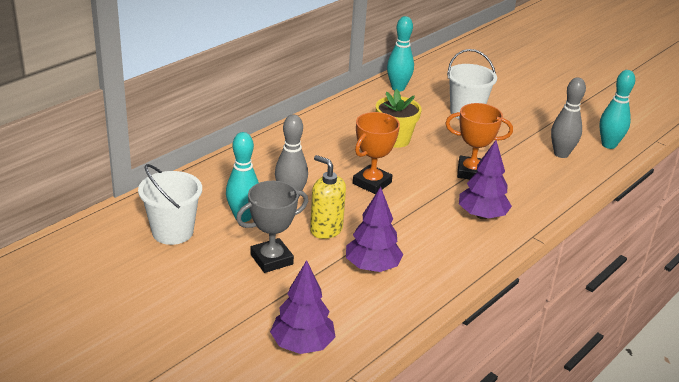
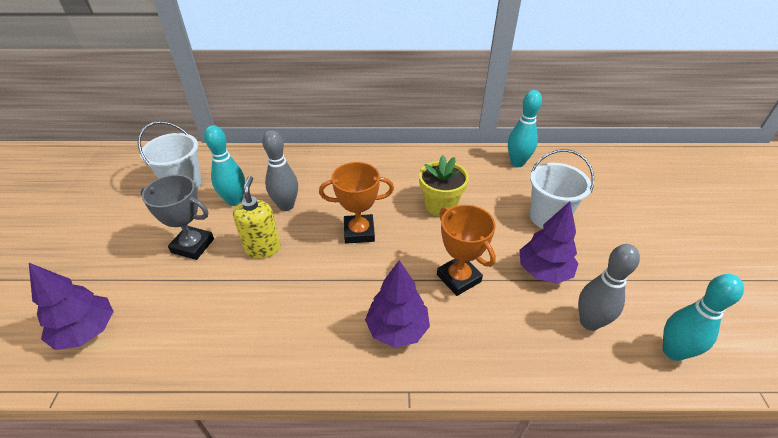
camera: 50 degrees right, 10 degrees up
(372, 267) = (235, 306): purple tree -> purple tree (544, 271)

